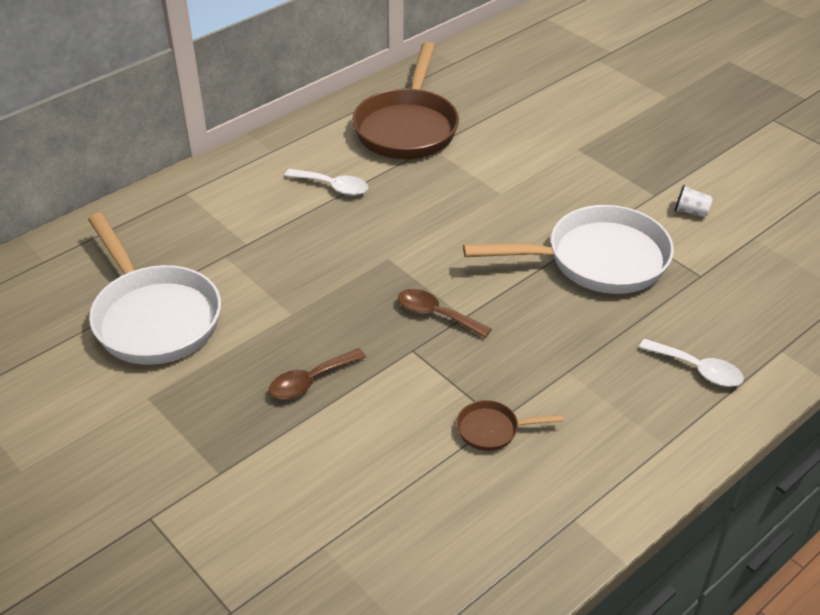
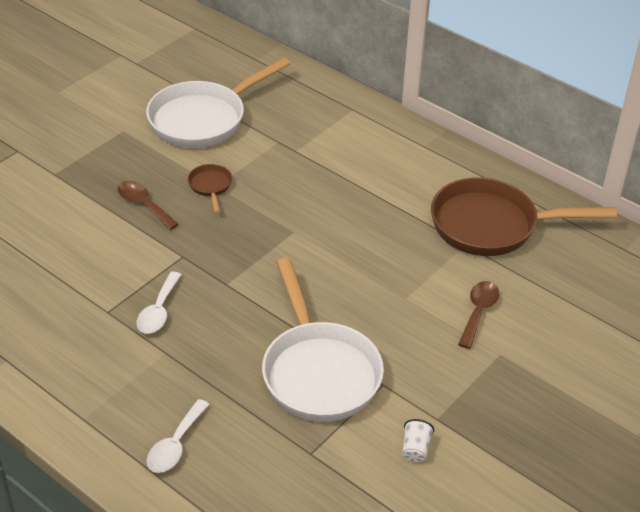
camera: 80 degrees right, 0 degrees up
(333, 187) = (384, 188): white spoon -> white spoon (158, 311)
(436, 314) = (226, 266): brown spoon -> brown spoon (478, 312)
(492, 430) = (97, 309): brown pan -> brown pan (210, 187)

